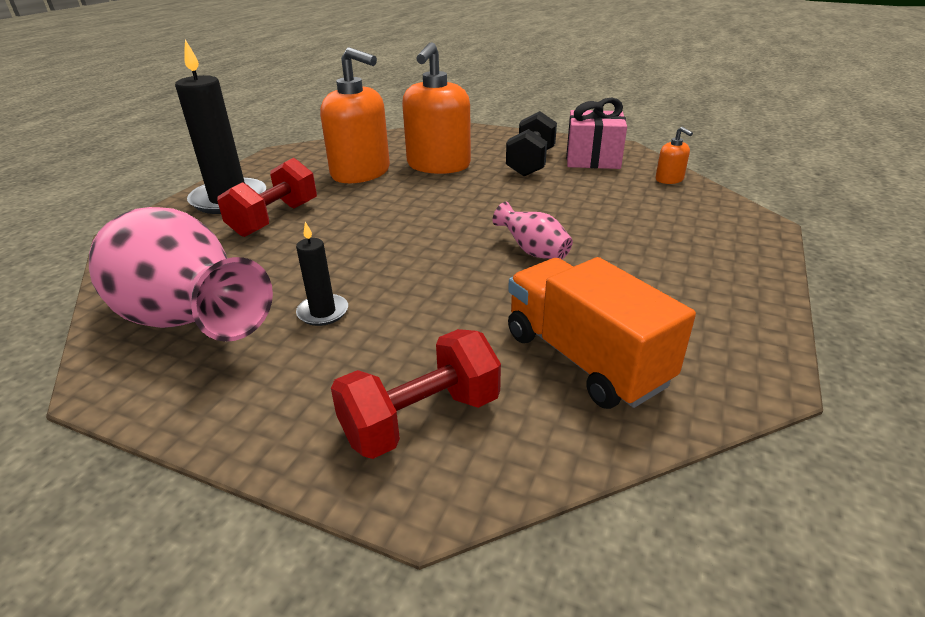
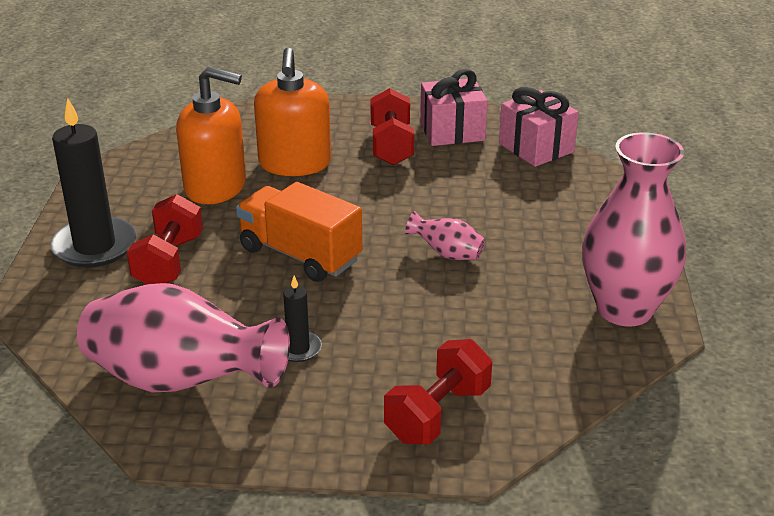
camera: 20 degrees left, 0 degrees up
(531, 163) = (391, 146): black dumbbell -> red dumbbell
(584, 358) = (533, 343): orange truck -> orange truck (300, 255)
(669, 179) = (536, 148): orange soap dispenser -> pink gift
(718, 341) = (624, 309): none -> pink vase

